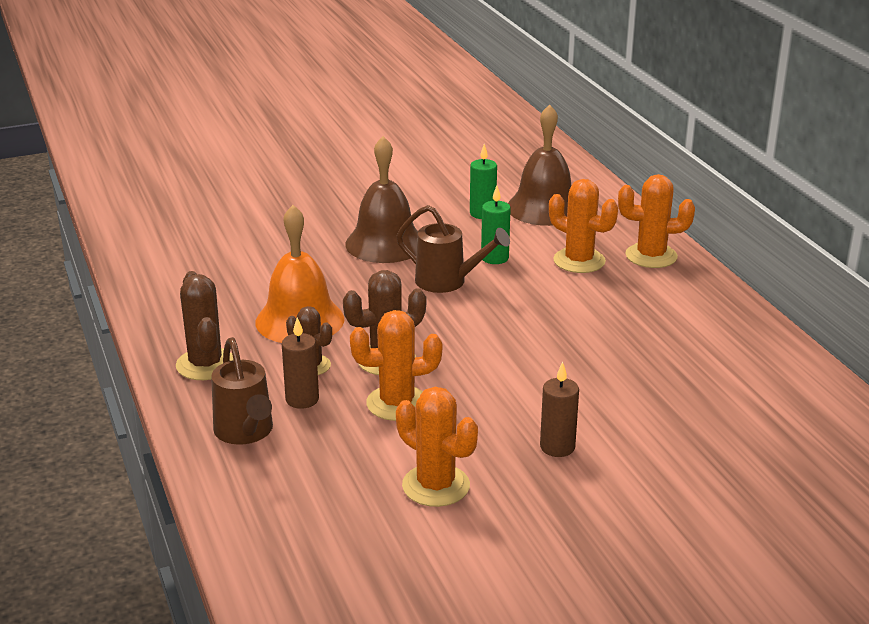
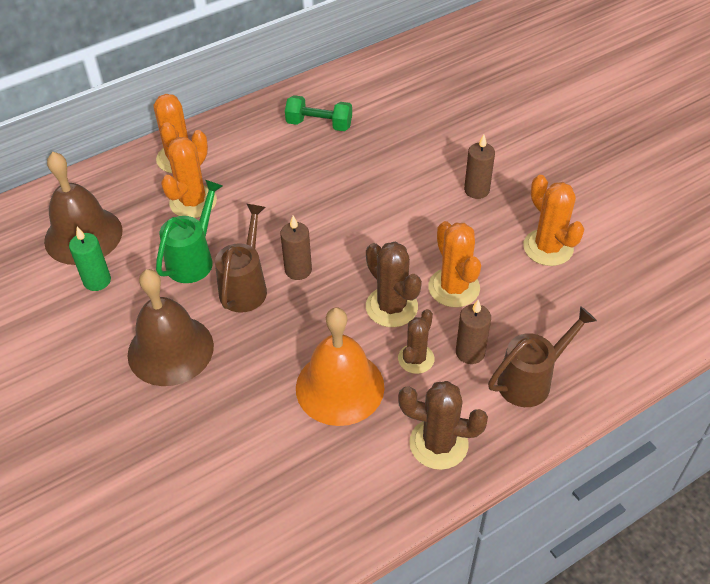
camera: 100 degrees left, 20 degrees up
(205, 364) = (438, 444): brown cactus -> brown cactus turned 45 degrees clockwise
(436, 486) = (548, 247): orange cactus -> orange cactus turned 60 degrees counterclockwise
(460, 311) = (298, 270): none -> brown candle
(494, 258) = (194, 259): green candle -> green watering can
(705, 345) = (319, 124): none -> green dumbbell

